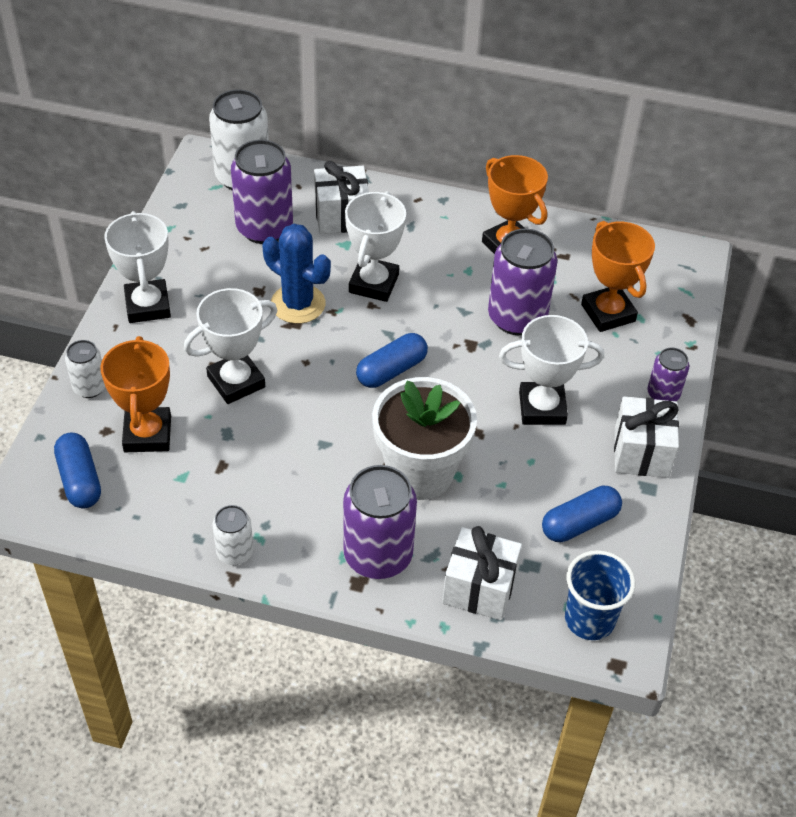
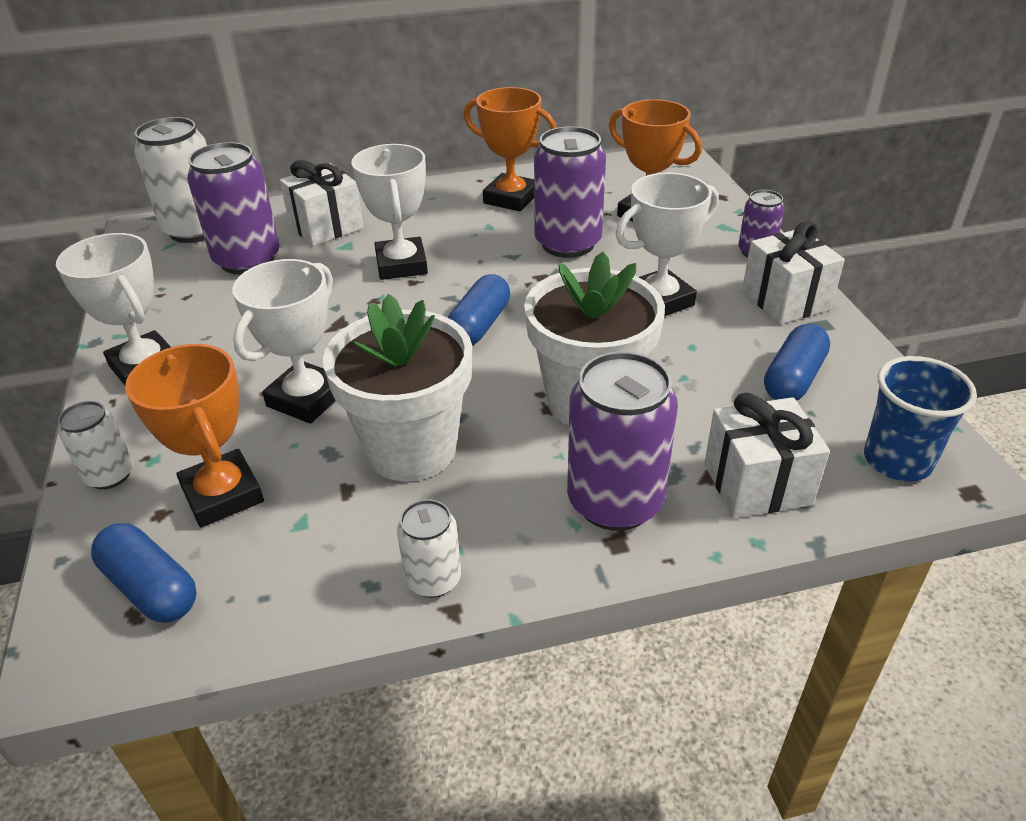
camera: 25 degrees left, 10 degrees down
(278, 455) = (411, 449): none -> white flower pot
(298, 304) = (331, 307): blue cactus -> none

